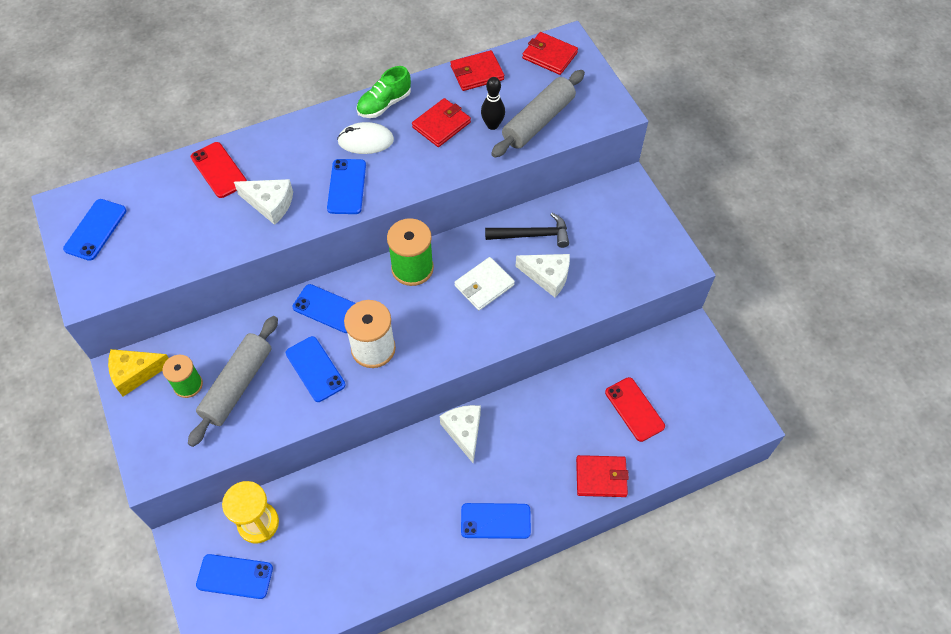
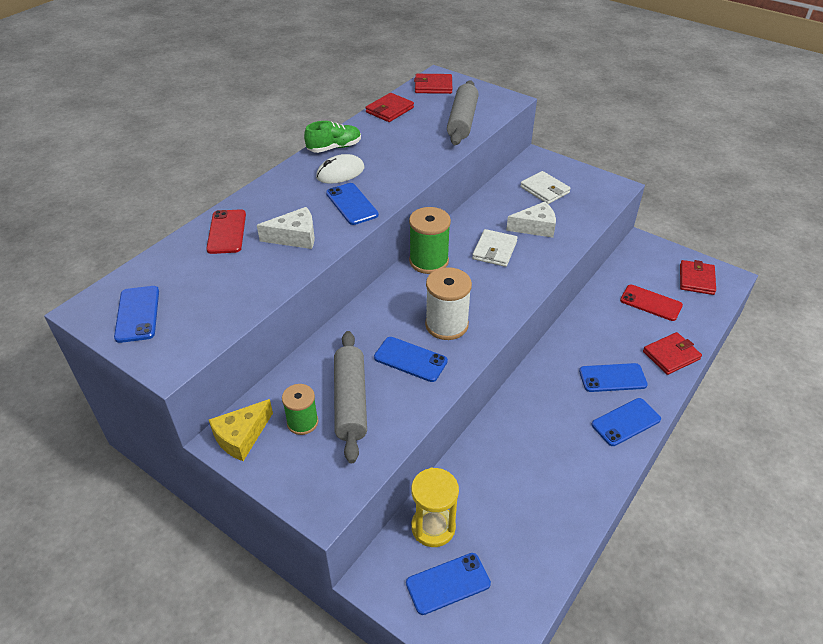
camera: 30 degrees left, 15 degrees down
(219, 170) = (227, 232): red phone -> red phone turned 60 degrees clockwise
(328, 309) = (383, 314): blue phone -> blue phone (612, 378)
(384, 104) = (334, 148): green shoe -> green shoe turned 135 degrees counterclockwise
(441, 125) = (392, 145): red wallet -> red wallet (696, 279)
(464, 432) = (545, 373): white cheese -> none
(492, 125) = (431, 133): black bowling pin -> none
(532, 235) = (500, 208): black hammer -> none
(598, 232) = (544, 190): none -> white wallet

